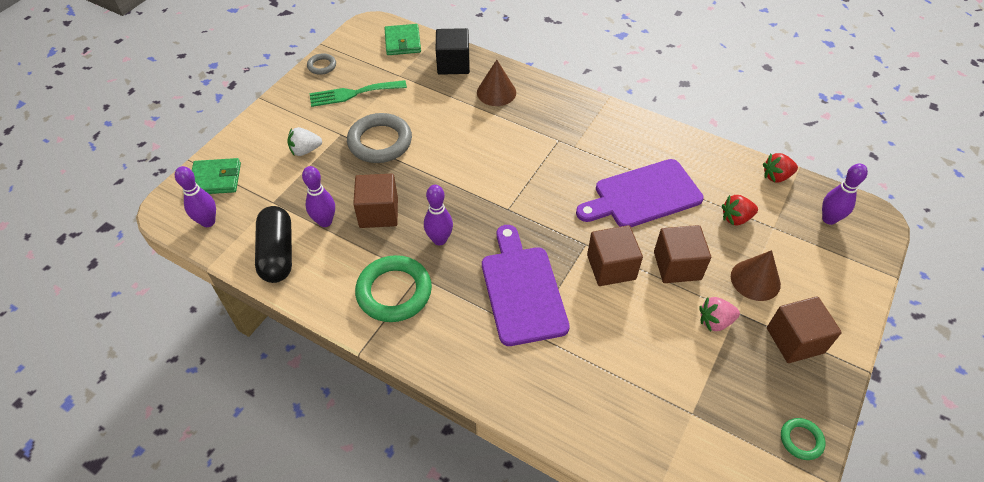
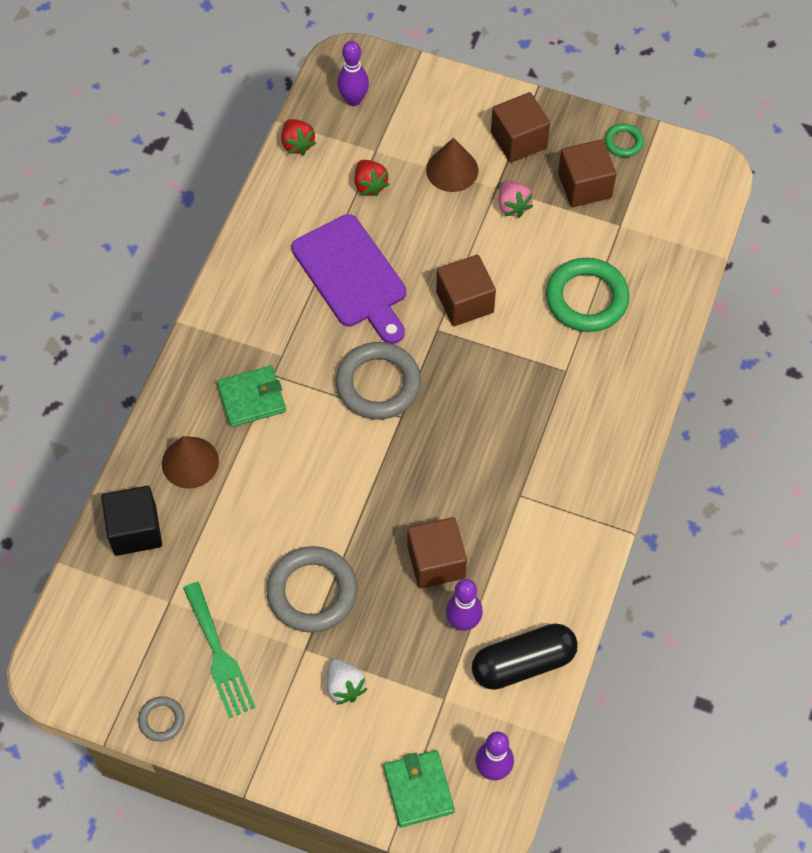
camera: 100 degrees left, 10 degrees up
(394, 292) = (548, 516): green ring -> green ring (586, 298)
(402, 42) = (90, 614): green wallet -> green wallet (252, 398)
(439, 239) = (463, 483): purple bowling pin -> none
(522, 290) = (515, 386): purple cutting board -> none
(539, 199) = (378, 384): none -> grey ring
(677, 265) = (449, 240): brown cube -> brown cube (584, 186)

